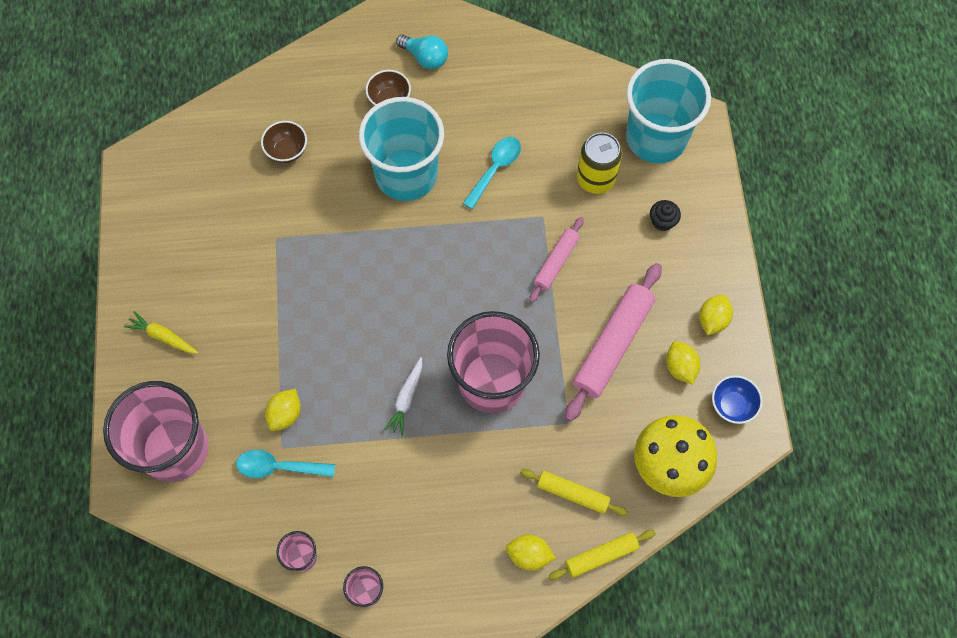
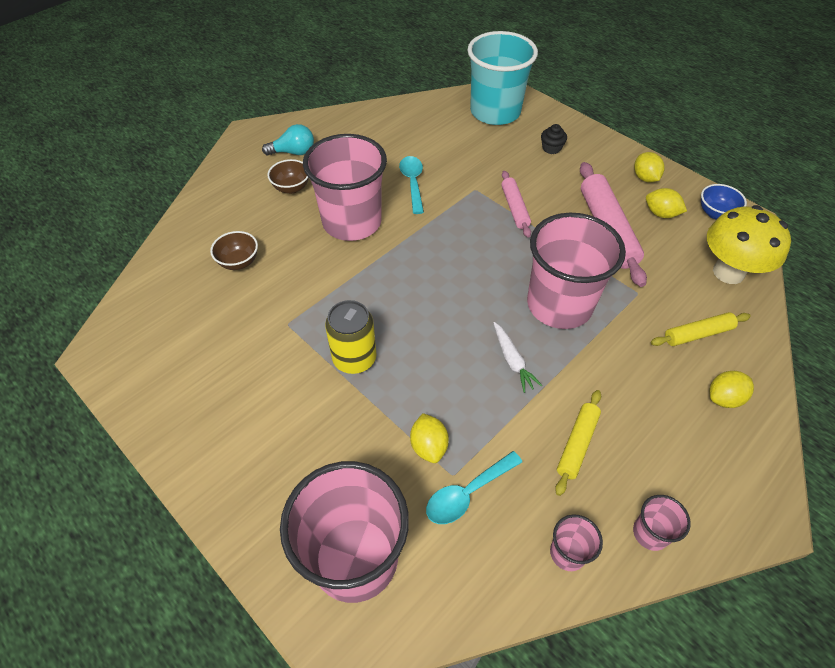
camera: 40 degrees left, 15 degrees down
(163, 336) = (251, 468): yellow carrot -> none
(406, 174) = (352, 222): turquoise cup -> pink cup
(595, 179) = (484, 151): yellow can -> yellow can (354, 359)
(601, 556) = (766, 359): yellow rolling pin -> yellow rolling pin (577, 444)

